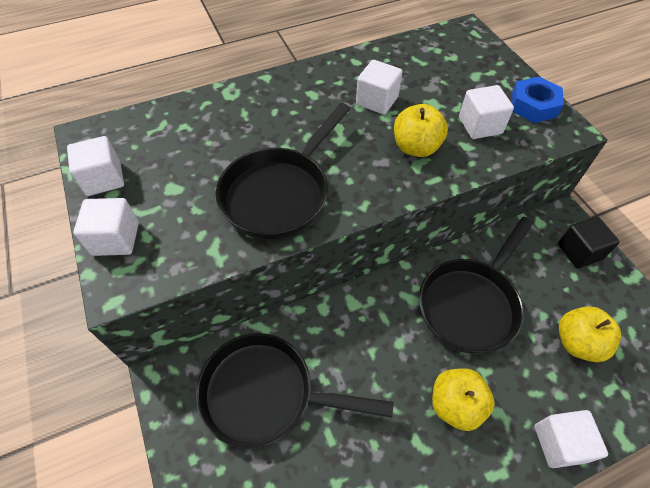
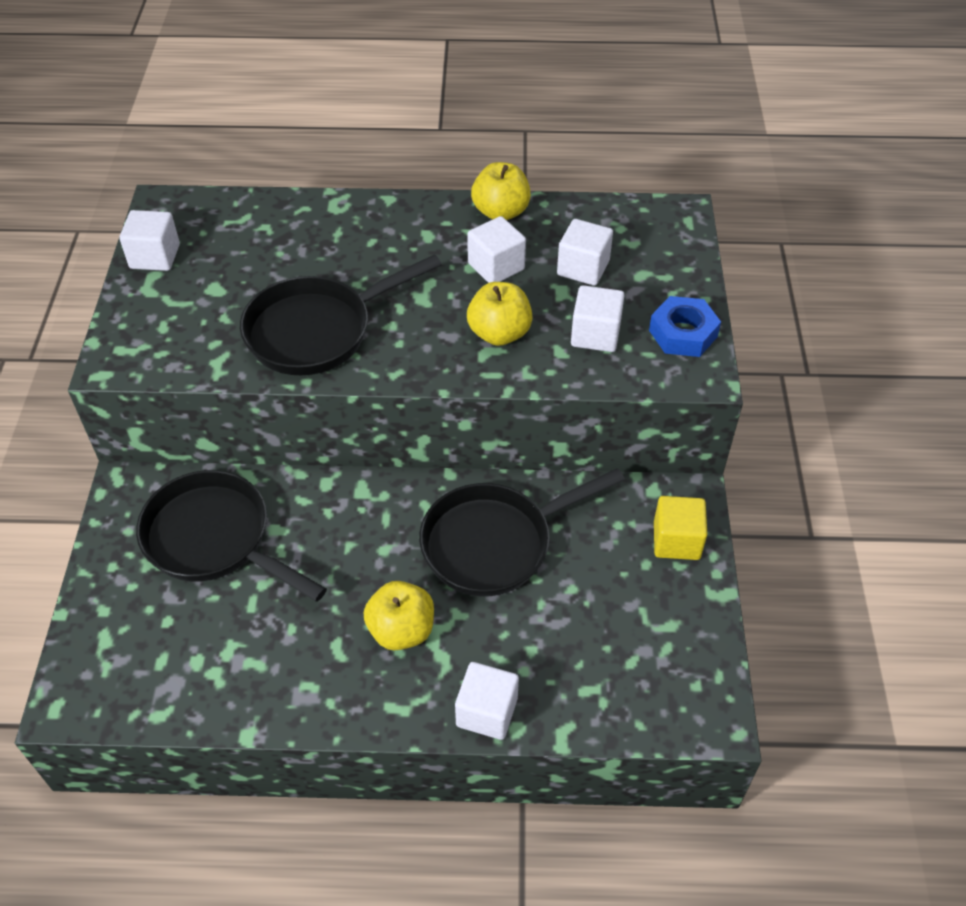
camera: 25 degrees right, 5 degrees down
(116, 239) = (134, 319): white cube -> white cube (583, 268)
(577, 342) = (589, 631): yellow apple -> yellow apple (500, 212)
(579, 251) = (676, 540): black cube -> yellow cube

